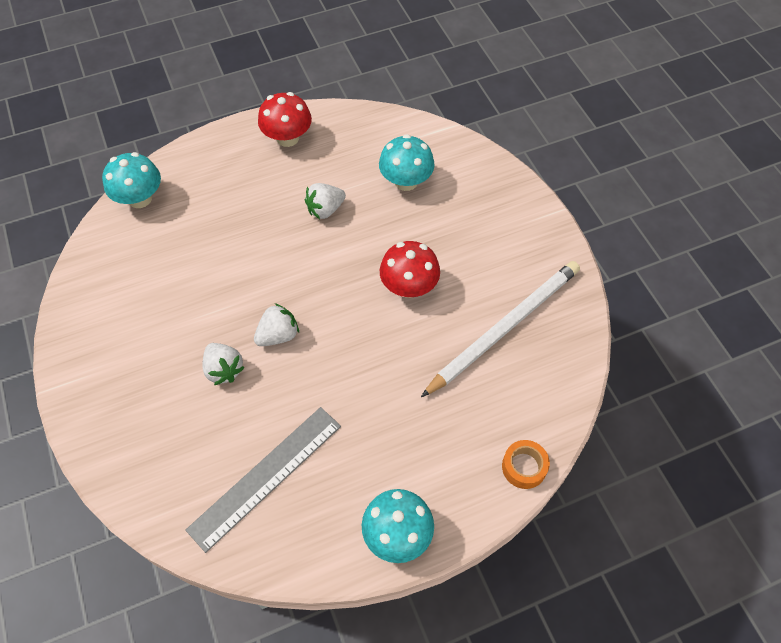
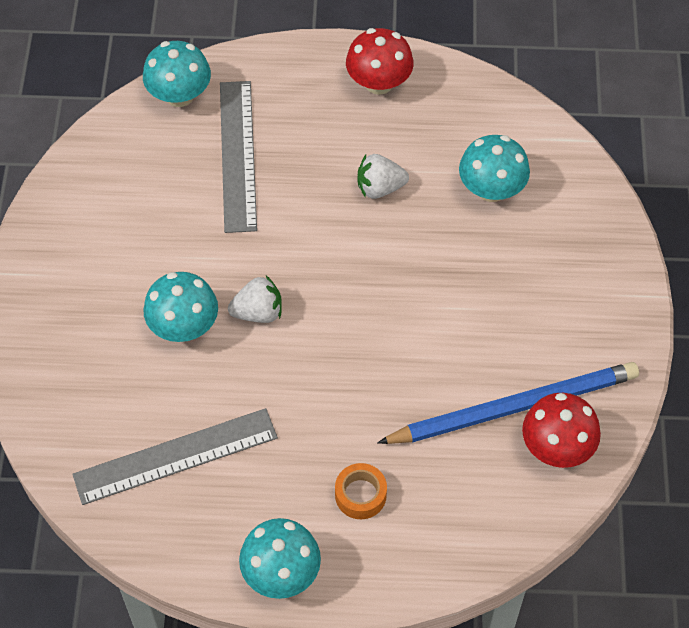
camera: 25 degrees right, 0 degrees up
(206, 225) = (238, 155): none -> grey ruler
(224, 369) = (184, 326): white strawberry -> turquoise mushroom
(409, 286) = (429, 316): red mushroom -> red mushroom (556, 447)
(505, 328) = (514, 407): white pencil -> blue pencil
(524, 467) = (451, 565): orange tape -> orange tape (360, 495)

